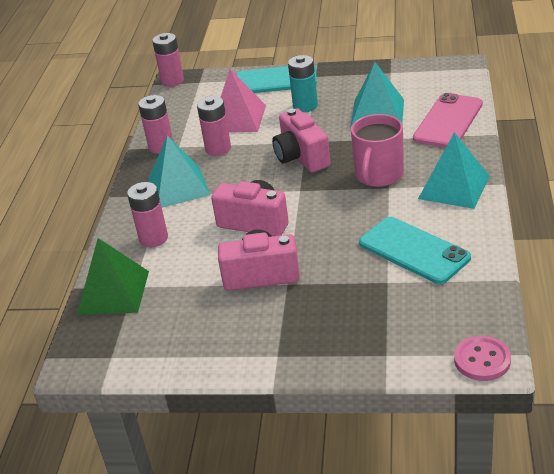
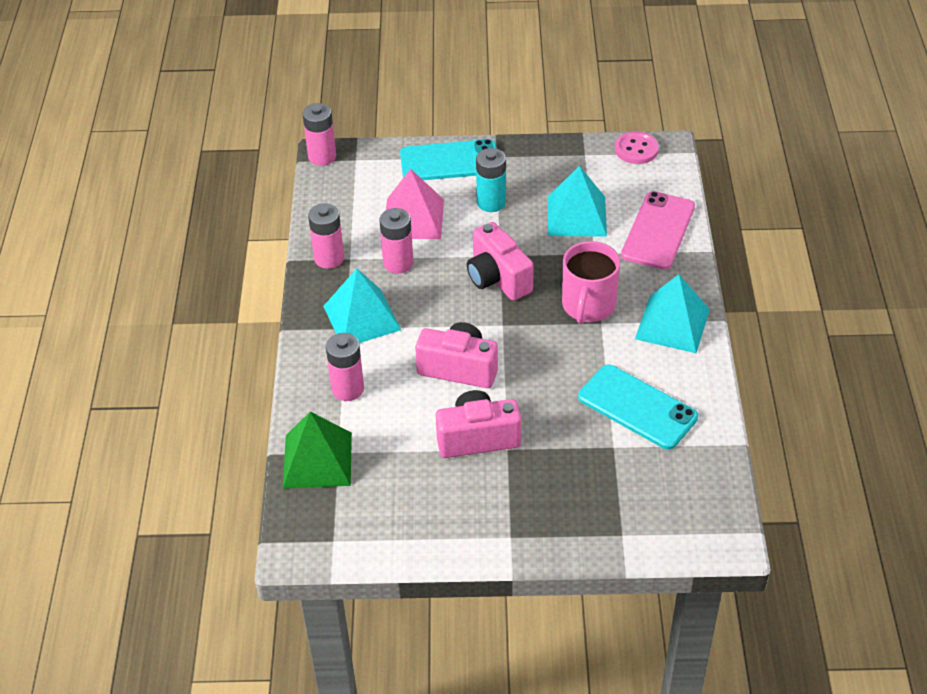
camera: 10 degrees left, 10 degrees up
(482, 360) = (718, 539): pink button -> pink button (636, 149)

